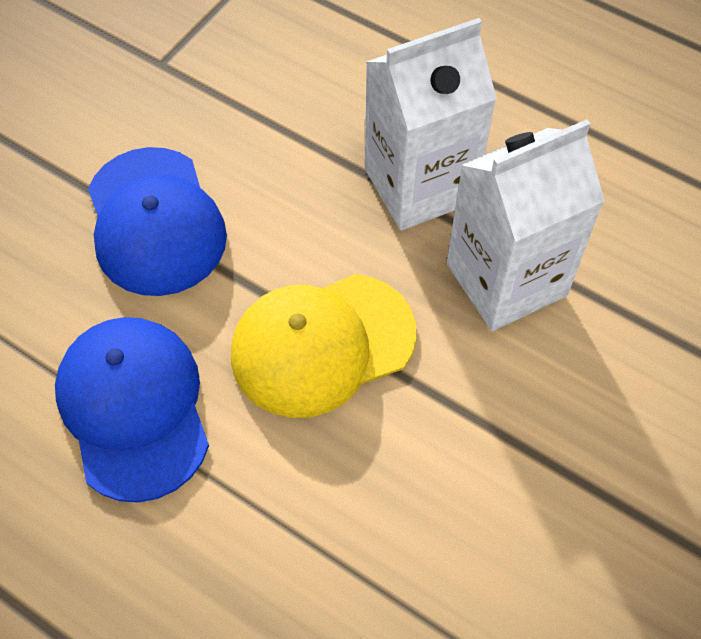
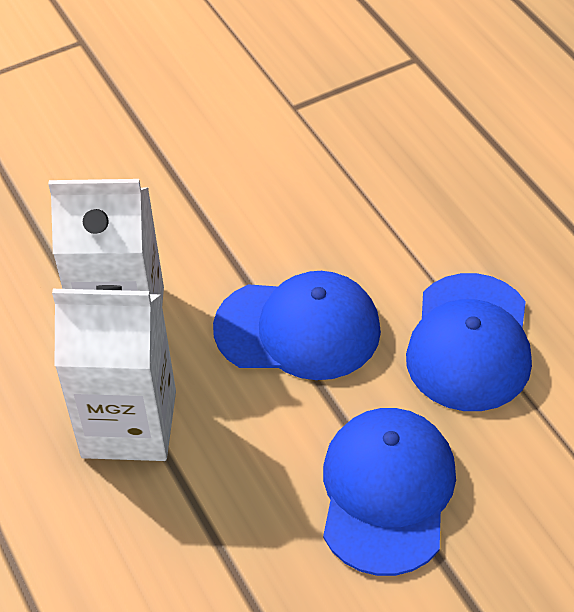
camera: 150 degrees left, 10 degrees down
(322, 344) = (298, 329): yellow cap -> blue cap

